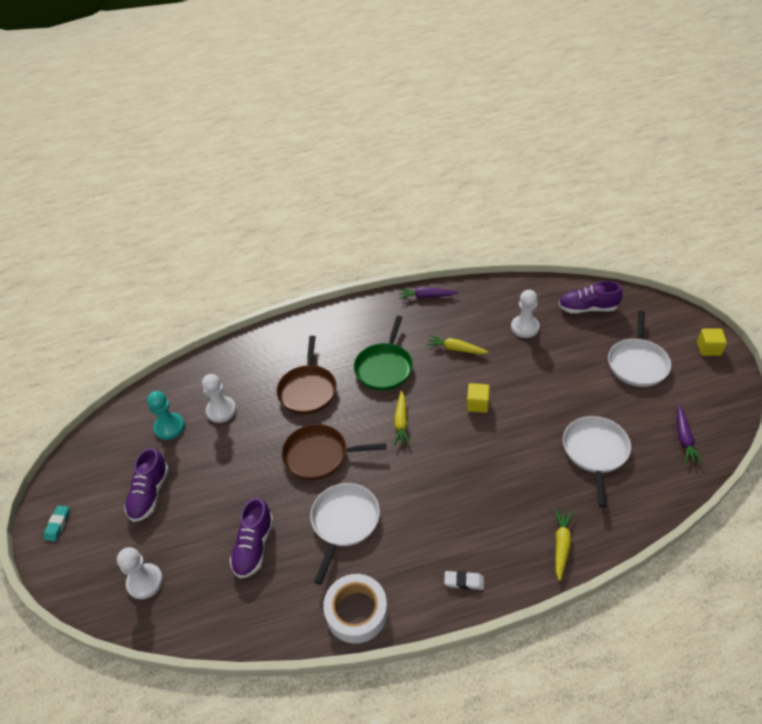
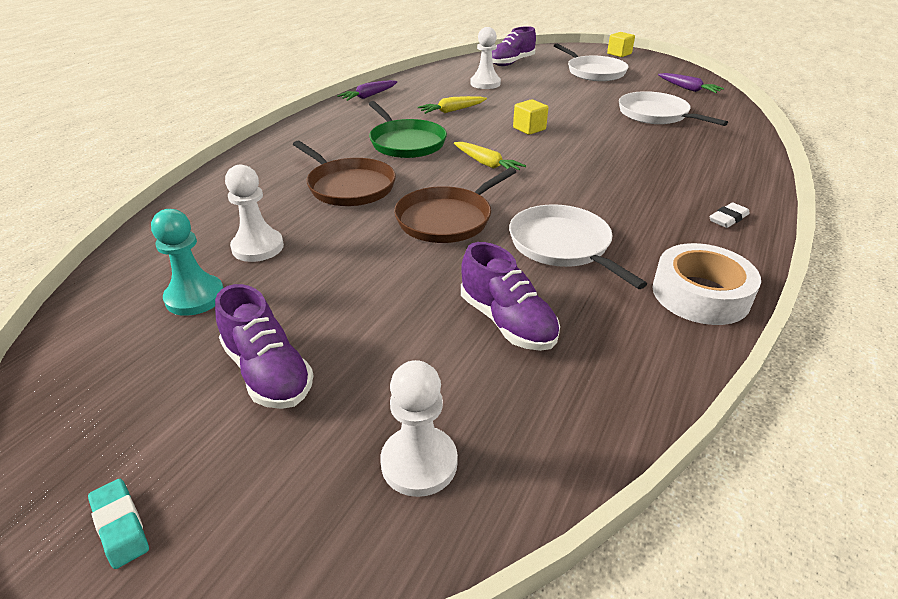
camera: 50 degrees left, 10 degrees down
(561, 545) = (737, 163): yellow carrot -> none

